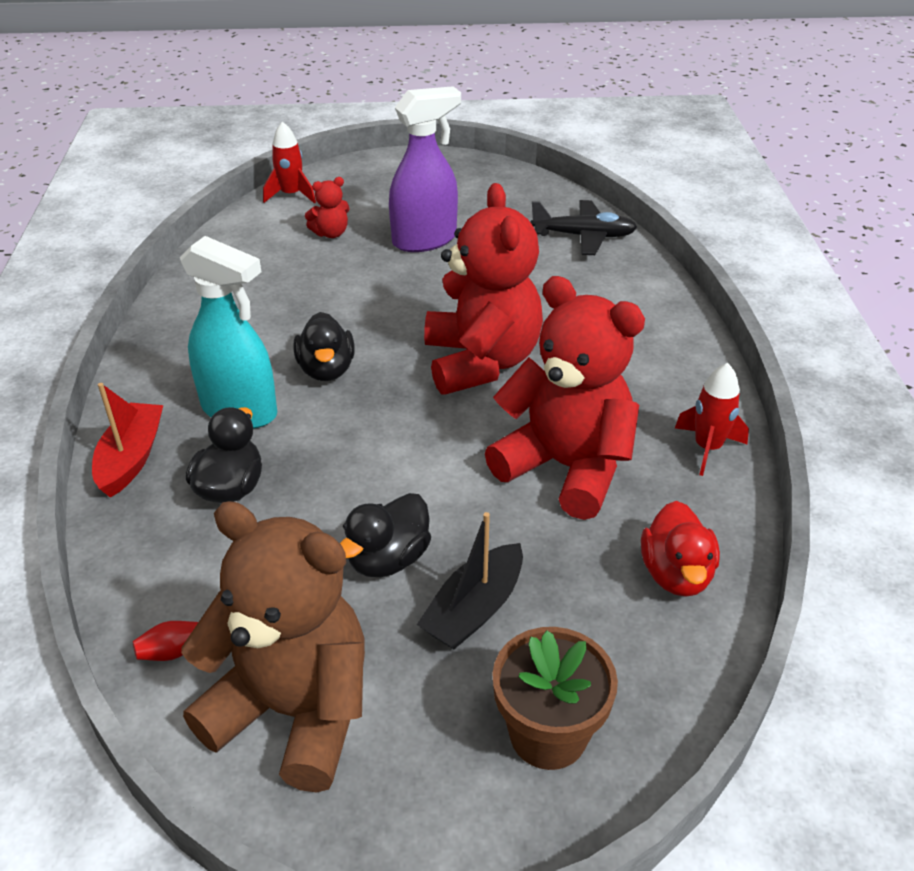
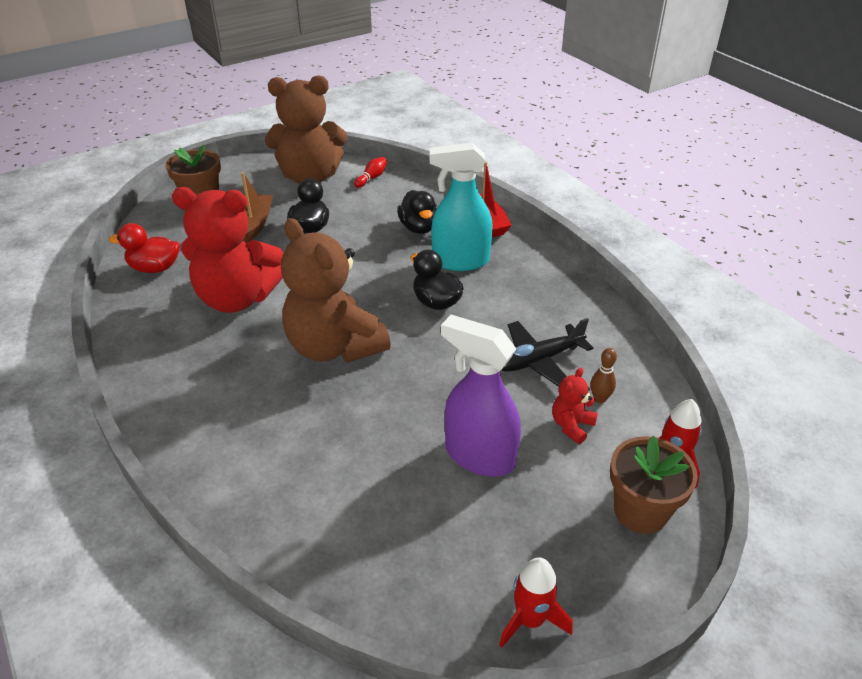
camera: 150 degrees right, 0 degrees up
(284, 241) = (599, 398): none -> brown bowling pin
(348, 183) = (640, 511): none -> brown flower pot
(425, 240) = (479, 456): purple spray bottle -> purple spray bottle turned 90 degrees clockwise
(474, 609) = (255, 224): black boat -> brown boat
(481, 362) = (334, 347): red teddy bear -> brown teddy bear
(584, 236) = (320, 538): black plane -> black plane (539, 360)
(676, 574) = (155, 268): red duck -> red duck turned 60 degrees counterclockwise
(707, 448) = (143, 342): red rocket -> red rocket (530, 620)

